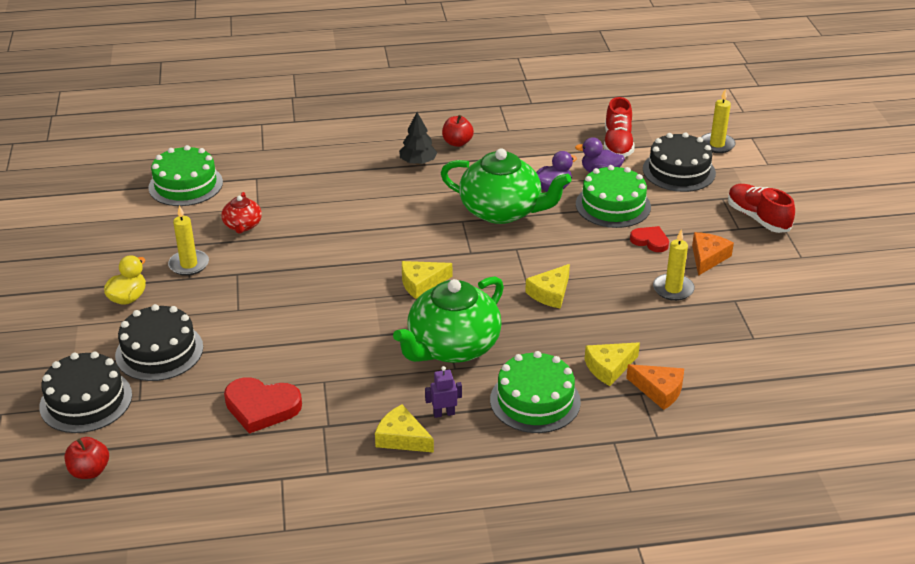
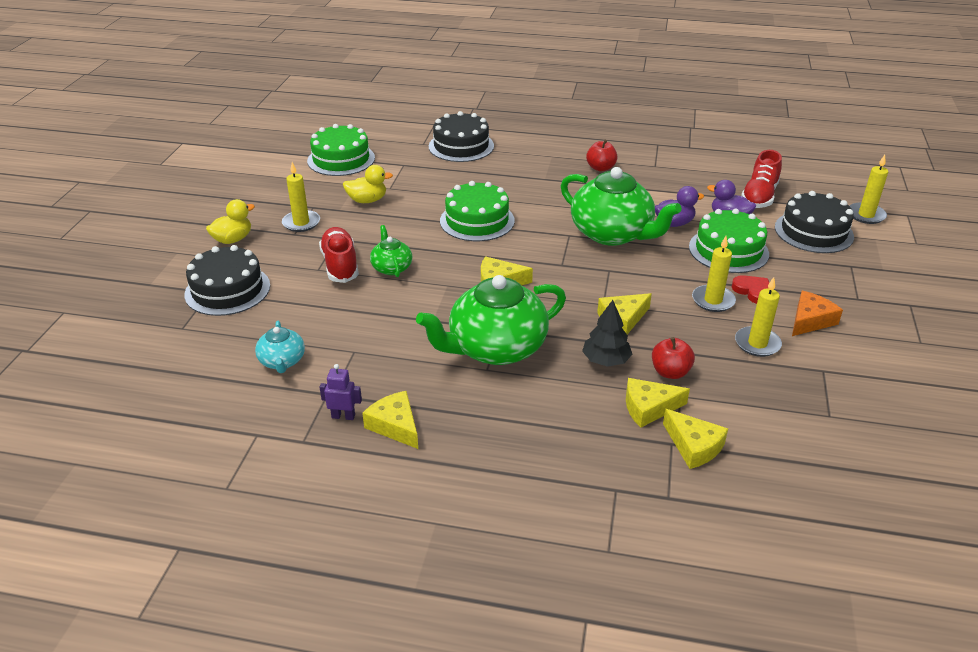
camera: 20 degrees right, 0 degrees up
(86, 400) = (138, 318): black cake -> black cake (461, 146)
(89, 471) = (96, 381): red apple -> red apple (670, 372)
(242, 226) = (367, 200): red teapot -> yellow duck
(261, 407) = (282, 361): red heart -> turquoise teapot
(310, 291) = (391, 267): none -> green teapot
(418, 162) = (554, 177): black tree -> black tree (606, 360)
(444, 413) = (450, 412): purple robot -> purple robot (343, 416)
(535, 400) = (551, 422): green cake -> green cake (477, 221)
(620, 257) = (713, 300): none -> yellow candle
(659, 390) = (694, 446): orange cheese -> yellow cheese
(758, 218) = (884, 293): red shoe -> red shoe (340, 265)

